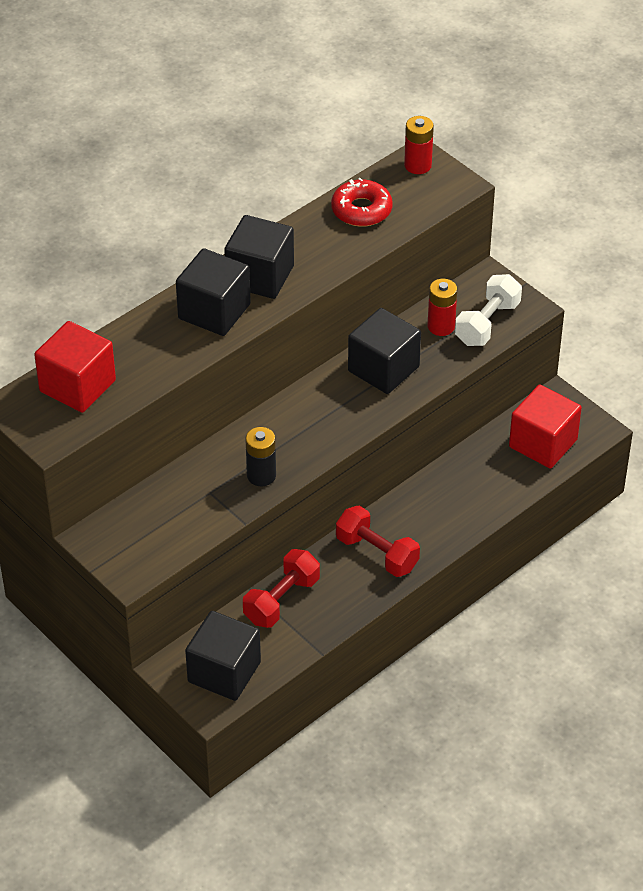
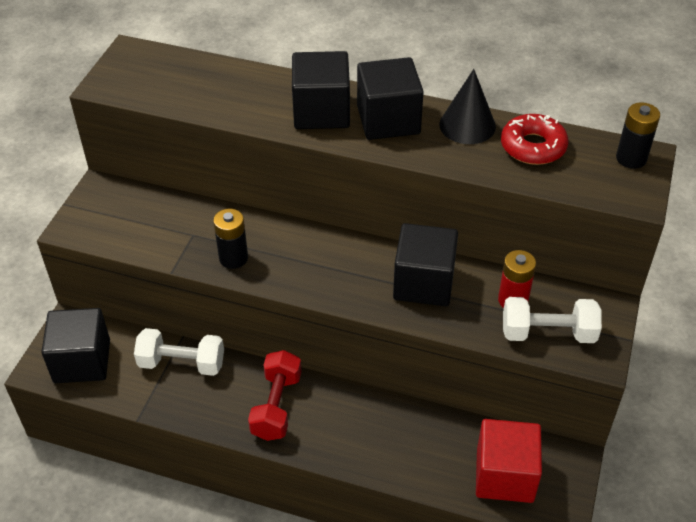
camera: 60 degrees right, 0 degrees up
(77, 386) = (175, 75): red cube -> none
(281, 600) = (182, 363): red dumbbell -> white dumbbell
(305, 234) = (467, 125): none -> black cone
(418, 165) = (631, 158): red battery -> black battery

